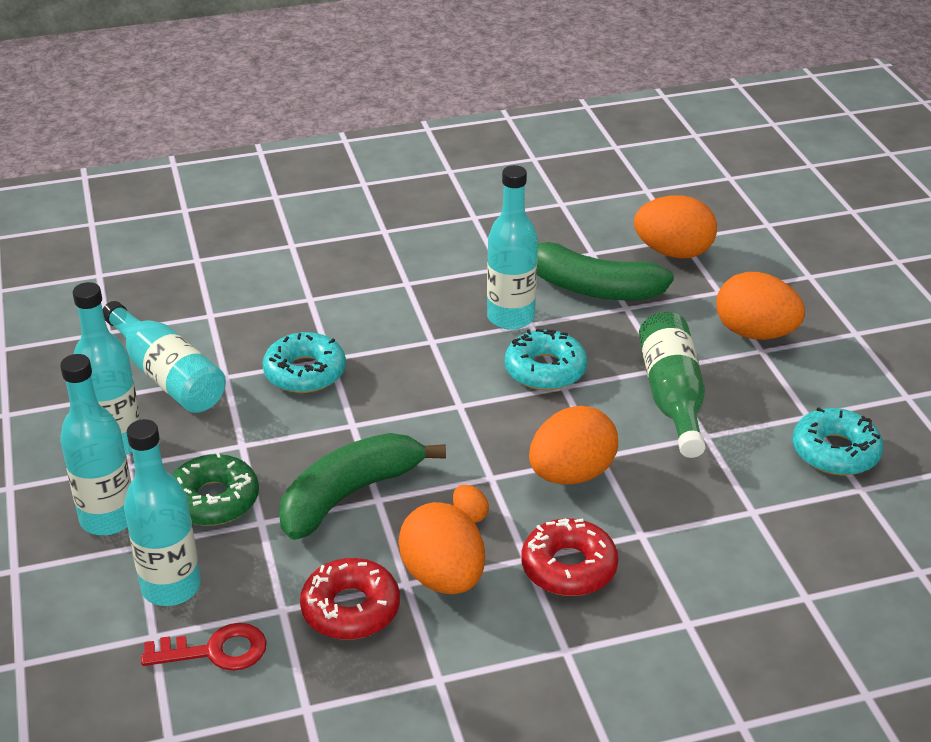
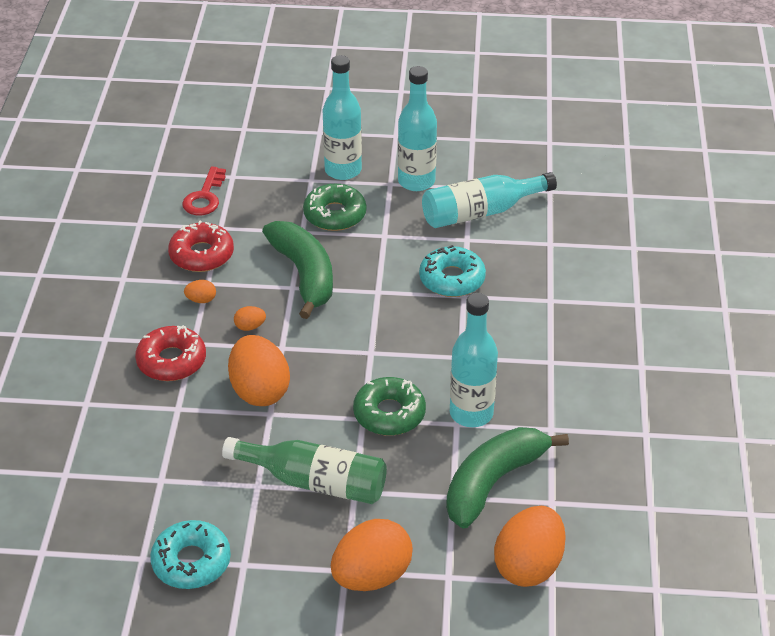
camera: 110 degrees right, 5 degrees up
(171, 587) = (267, 187): turquoise bottle -> none
(443, 577) = (201, 300): orange egg -> orange egg, size x0.43
(545, 370) = (389, 414): turquoise donut -> green donut

